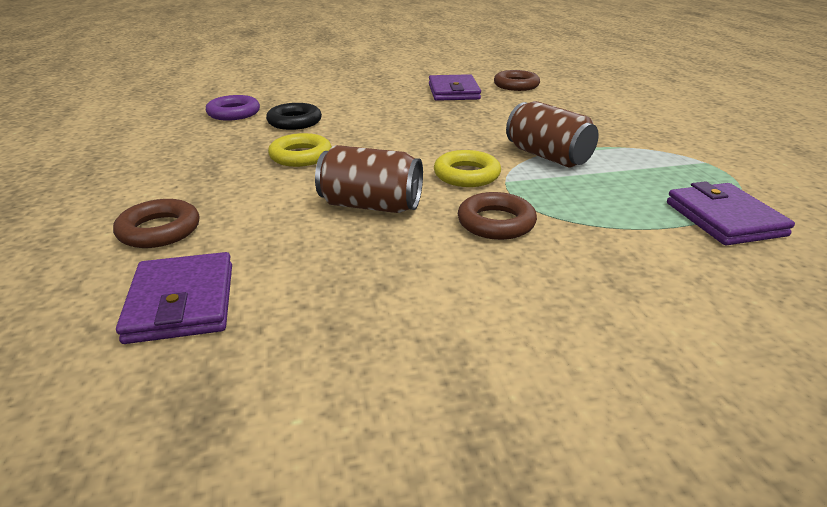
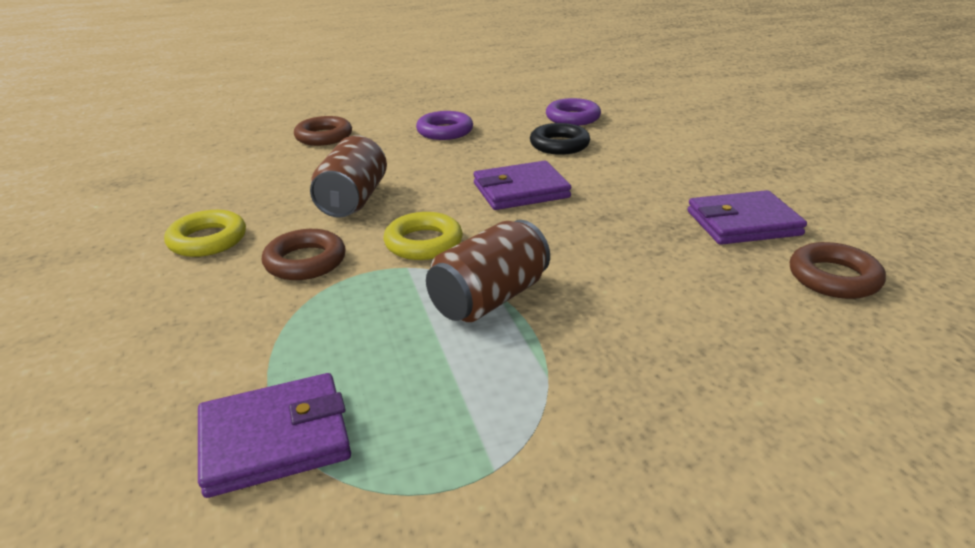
camera: 85 degrees right, 0 degrees up
(181, 302) = (227, 159): purple wallet -> purple wallet (521, 190)
(214, 162) = (445, 131): none -> purple ring
(301, 156) = (465, 159): yellow ring -> yellow ring (208, 240)

